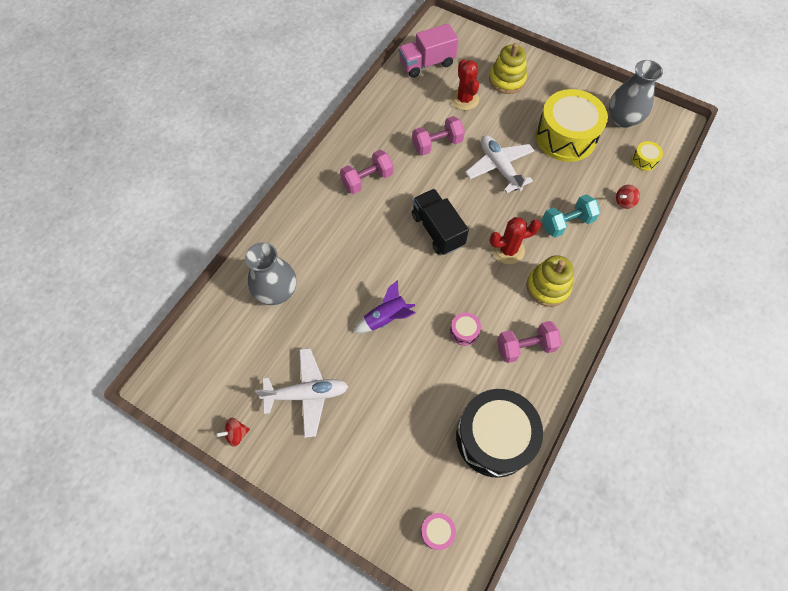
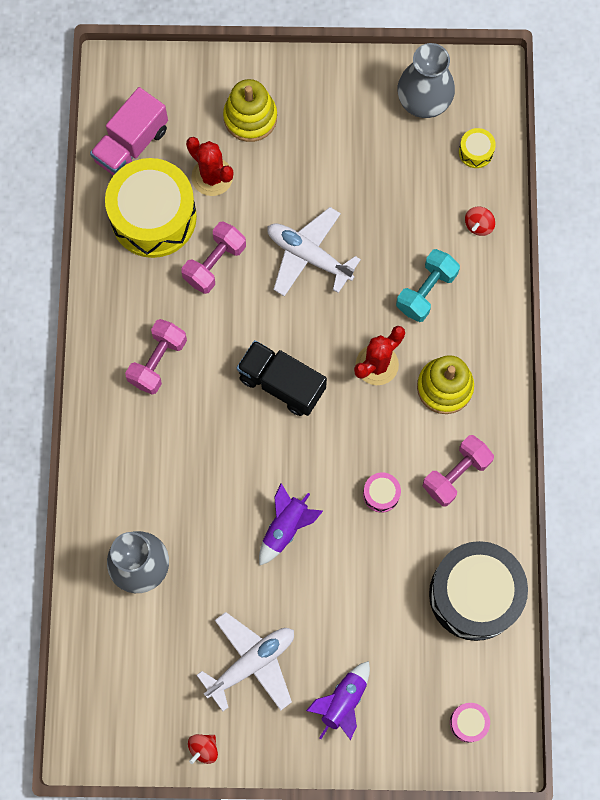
camera: 30 degrees left, 10 degrees up
(353, 459) = (343, 702): none -> purple rocket
(565, 137) = (367, 167): yellow drum -> yellow drum (153, 217)

